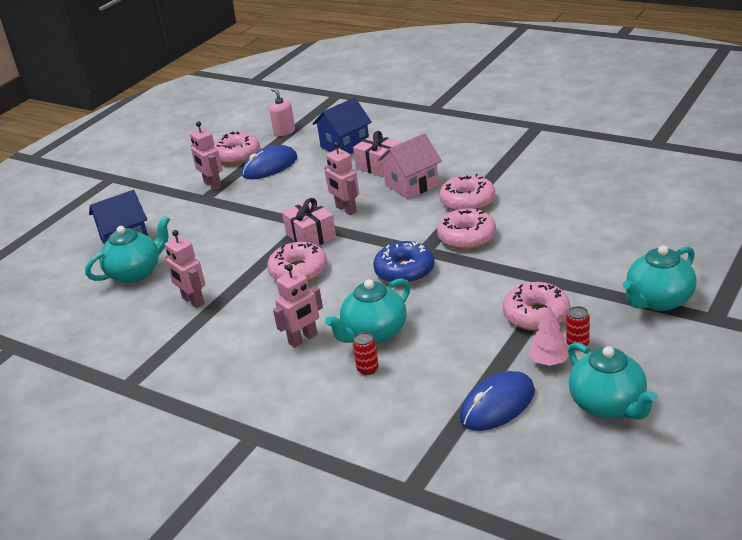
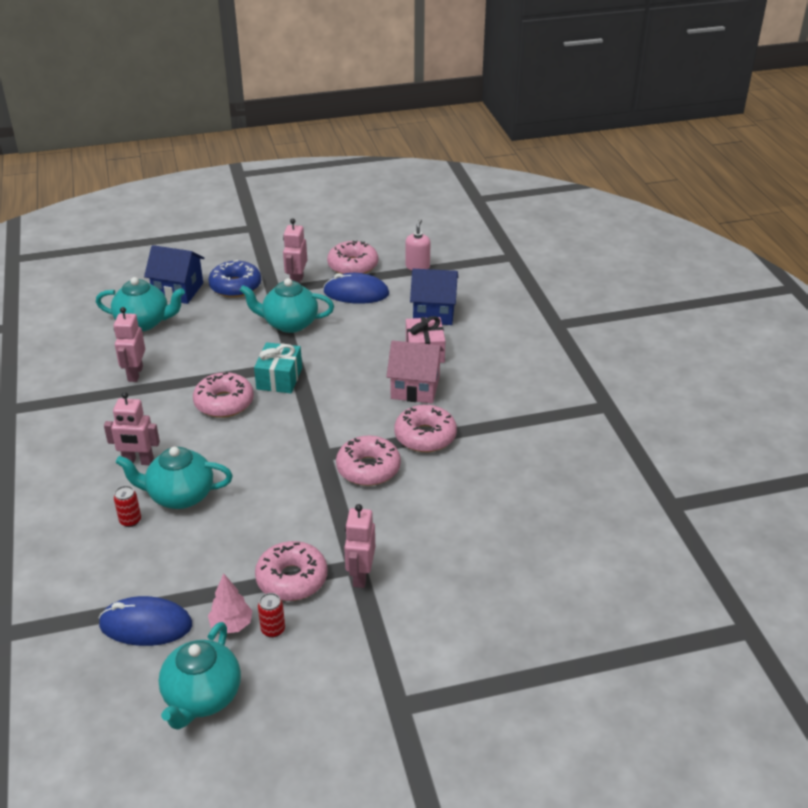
camera: 40 degrees right, 5 degrees up
(311, 236) = (279, 378): pink gift -> turquoise gift
(346, 209) = (337, 373): pink robot -> pink robot (360, 575)
(404, 271) = (281, 461): blue donut -> blue donut (235, 286)
(658, 301) = (390, 650): turquoise teapot -> turquoise teapot (289, 324)

